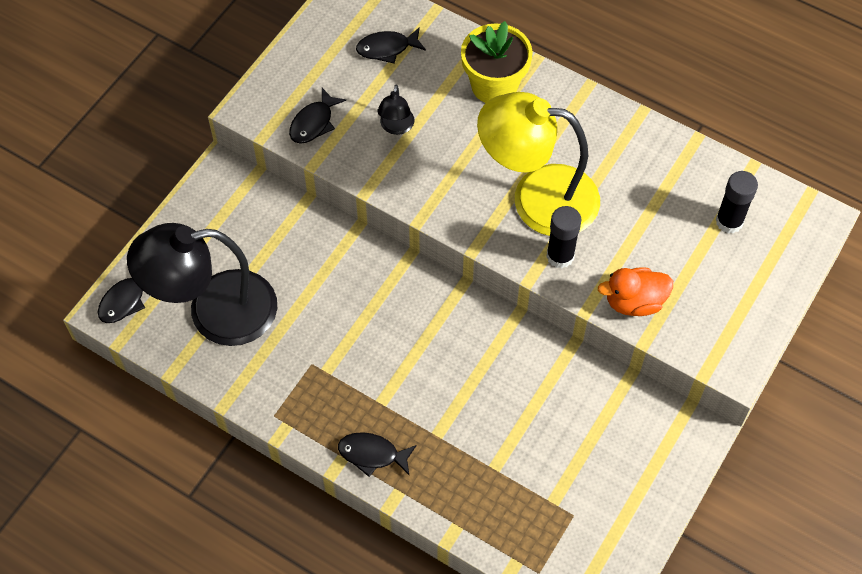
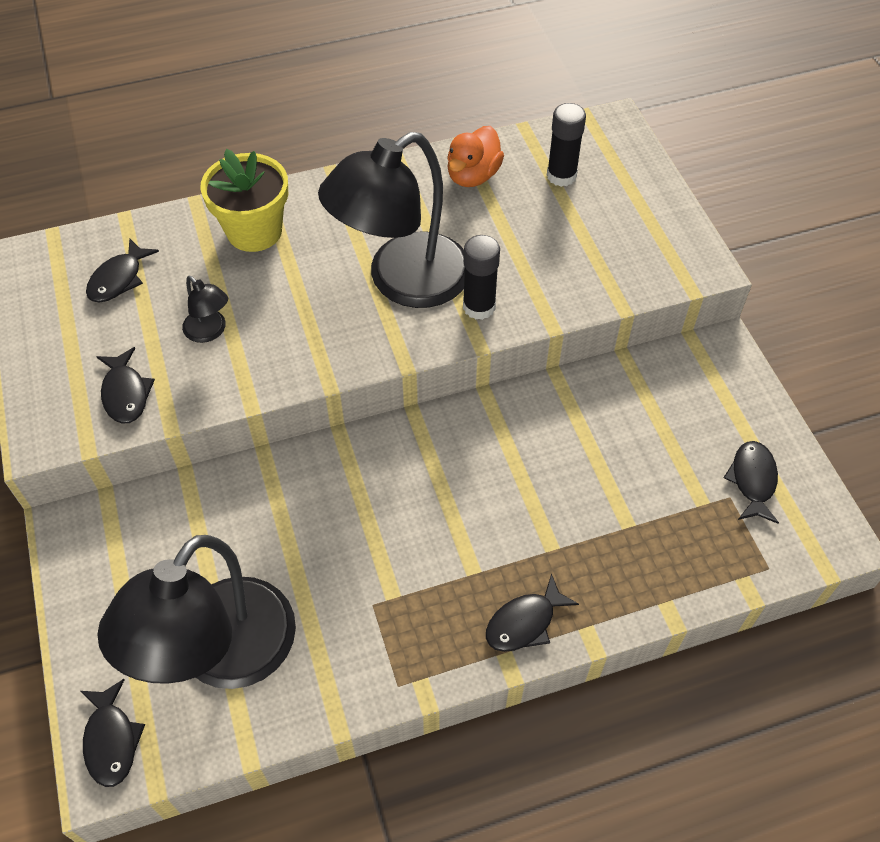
camera: 50 degrees left, 5 degrees down
(537, 198) = (402, 281): yellow lamp -> black lamp
(600, 521) = (752, 480): none -> black fish
(634, 302) = (577, 288): orange duck -> orange duck (473, 176)

